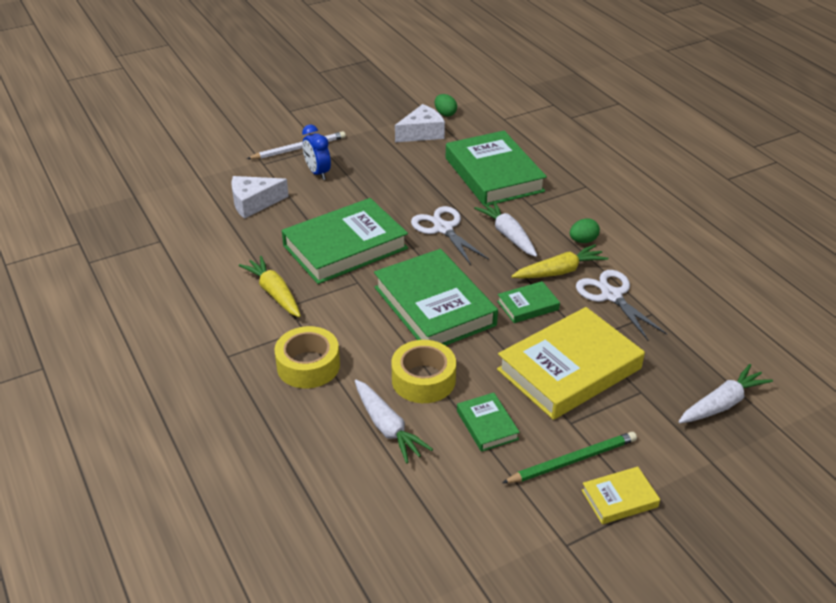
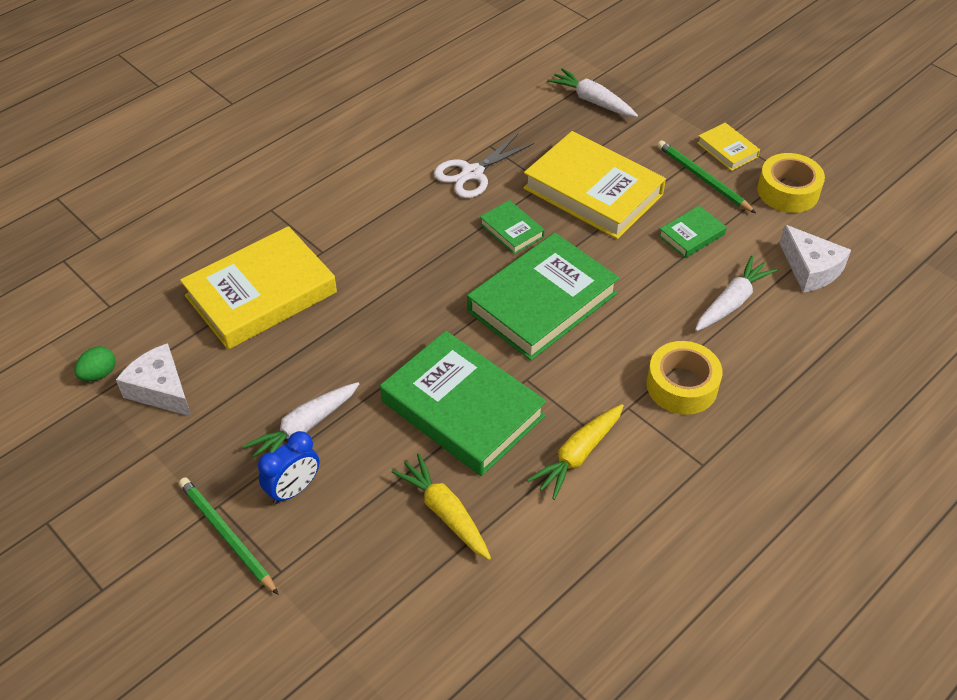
camera: 105 degrees left, 10 degrees up
(254, 203) = (391, 546): white cheese -> white cheese (810, 269)
(298, 148) = (227, 536): white pencil -> green pencil
(423, 380) = (656, 289): yellow tape -> yellow tape (788, 191)
(443, 228) = (395, 322): white scissors -> none
(494, 175) = (261, 294): green book -> yellow book
(508, 235) = (390, 263): white carrot -> white carrot (304, 428)
(559, 271) = (445, 213): yellow carrot -> yellow carrot (444, 512)
(583, 241) = (383, 201): green egg -> none

